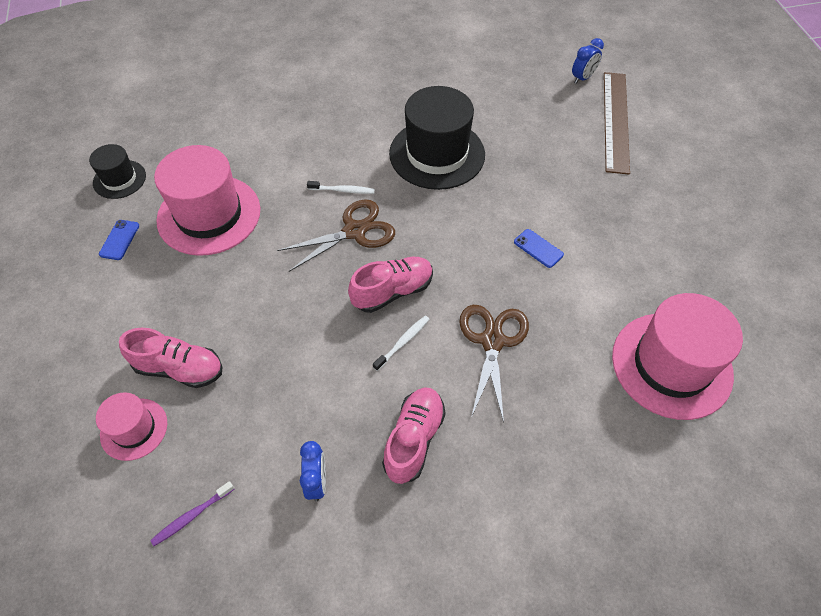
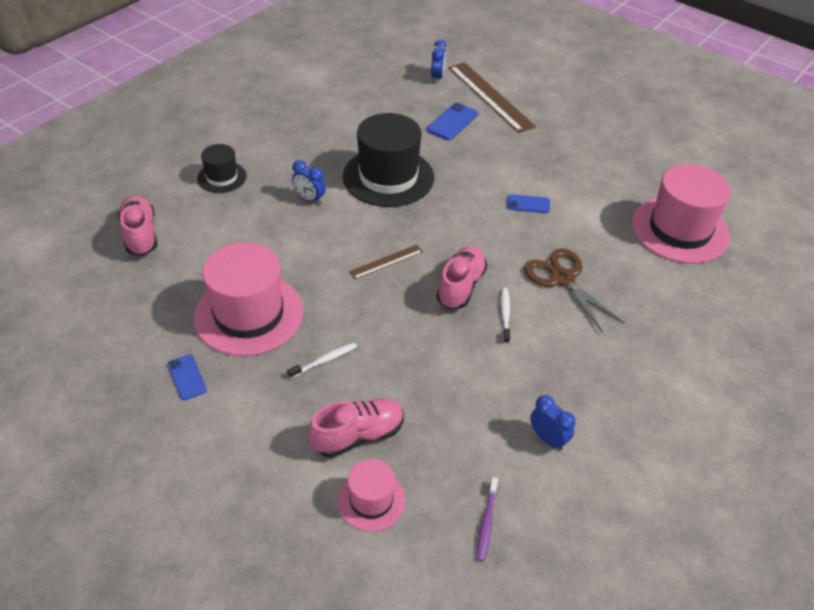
camera: 40 degrees left, 10 degrees down
(119, 179) = (127, 332): black hat -> black hat (222, 177)
(343, 190) = (343, 238): white toothbrush -> white toothbrush (324, 360)
(352, 140) = (309, 199): none -> blue clock
(354, 231) = (386, 262): brown scissors -> brown ruler
(414, 439) = (580, 370): pink shoe -> pink shoe (140, 235)
(550, 129) = (452, 122): none -> blue phone

